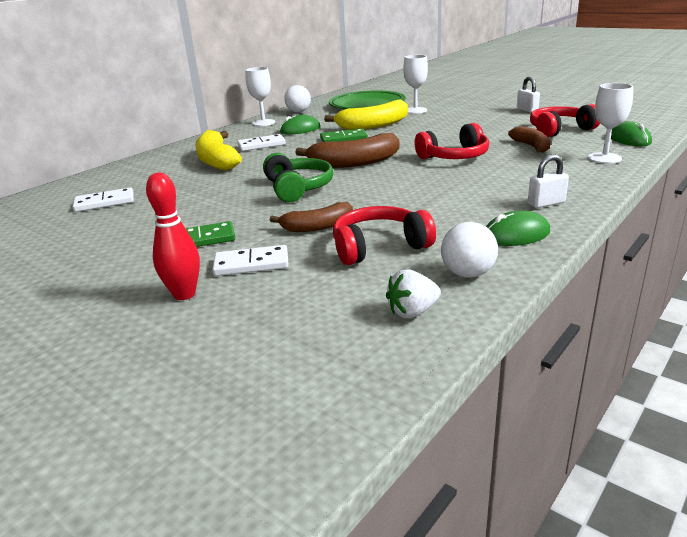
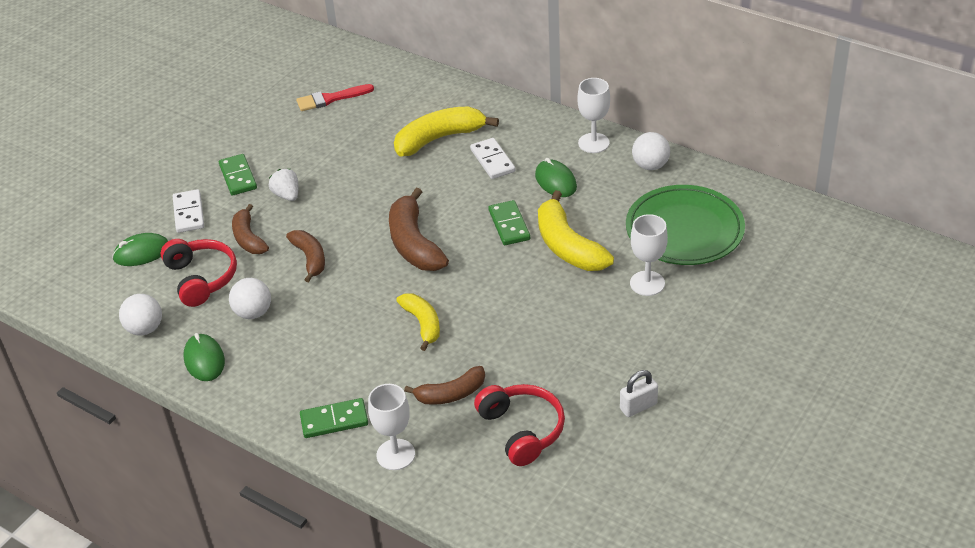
camera: 85 degrees right, 15 degrees up
(105, 202) = (330, 99): white domino -> red brush
(184, 294) = (152, 191): red bowling pin -> none
(297, 188) = (343, 212): green headphones -> none
(361, 197) = (310, 258): none -> brown banana
(412, 312) = (101, 301): white strawberry -> white strawberry (287, 195)
(439, 216) = (253, 313): none -> white ball
(454, 157) = (422, 324): red headphones -> yellow banana
(546, 203) = (268, 387): white padlock -> none
(578, 177) = (334, 420): none -> green domino
(629, 139) = (469, 494): green mouse -> green mouse (142, 253)

